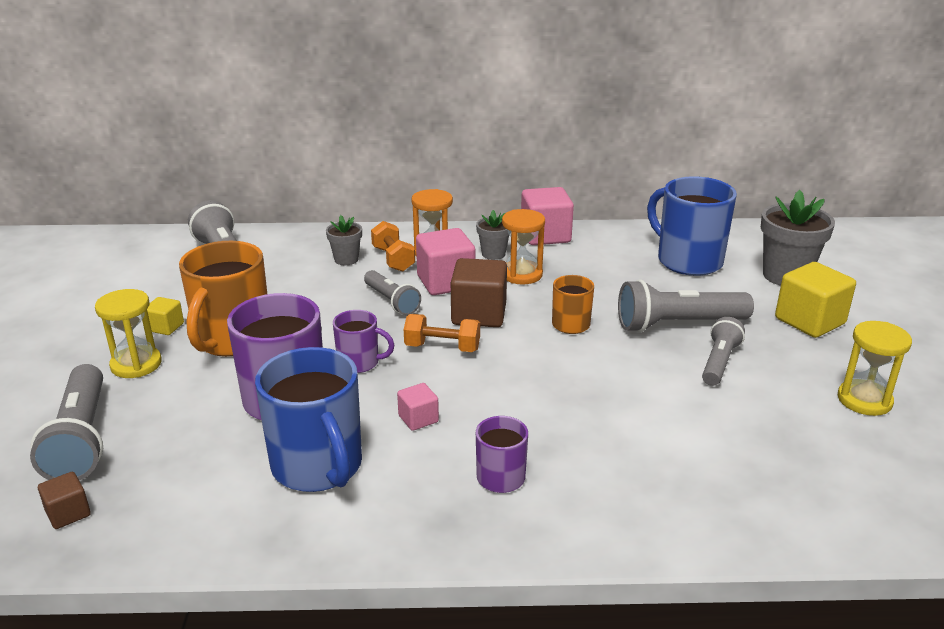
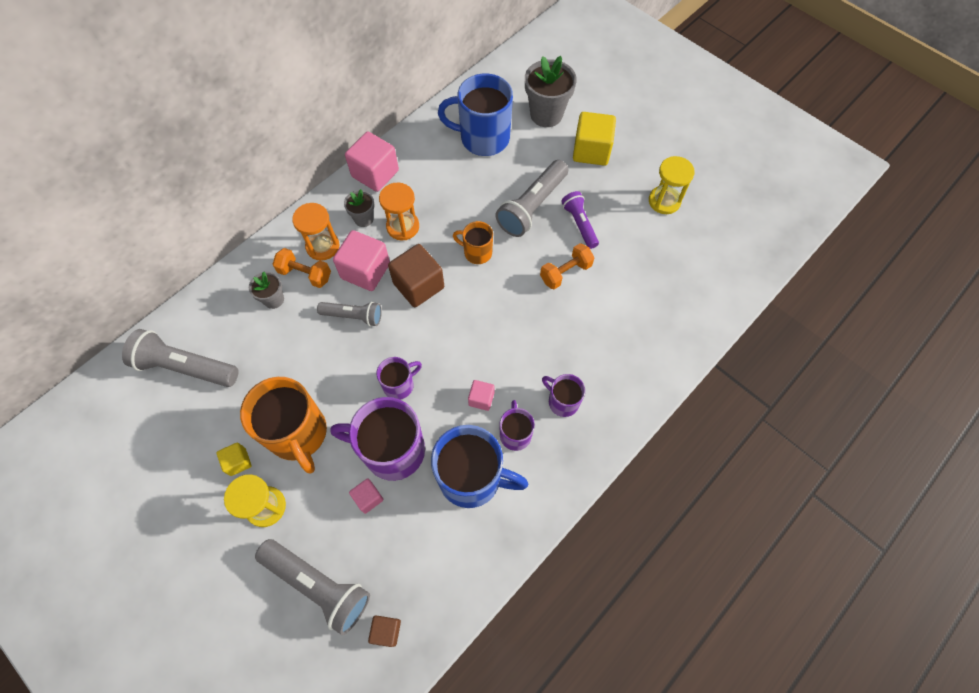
camera: 45 degrees left, 35 degrees up
(212, 414) = (368, 498): none -> pink cube
(411, 466) = (515, 434): none -> purple mug
(442, 347) = (430, 332): orange dumbbell -> orange dumbbell (565, 272)
(719, 362) = (579, 224): grey flashlight -> purple flashlight

